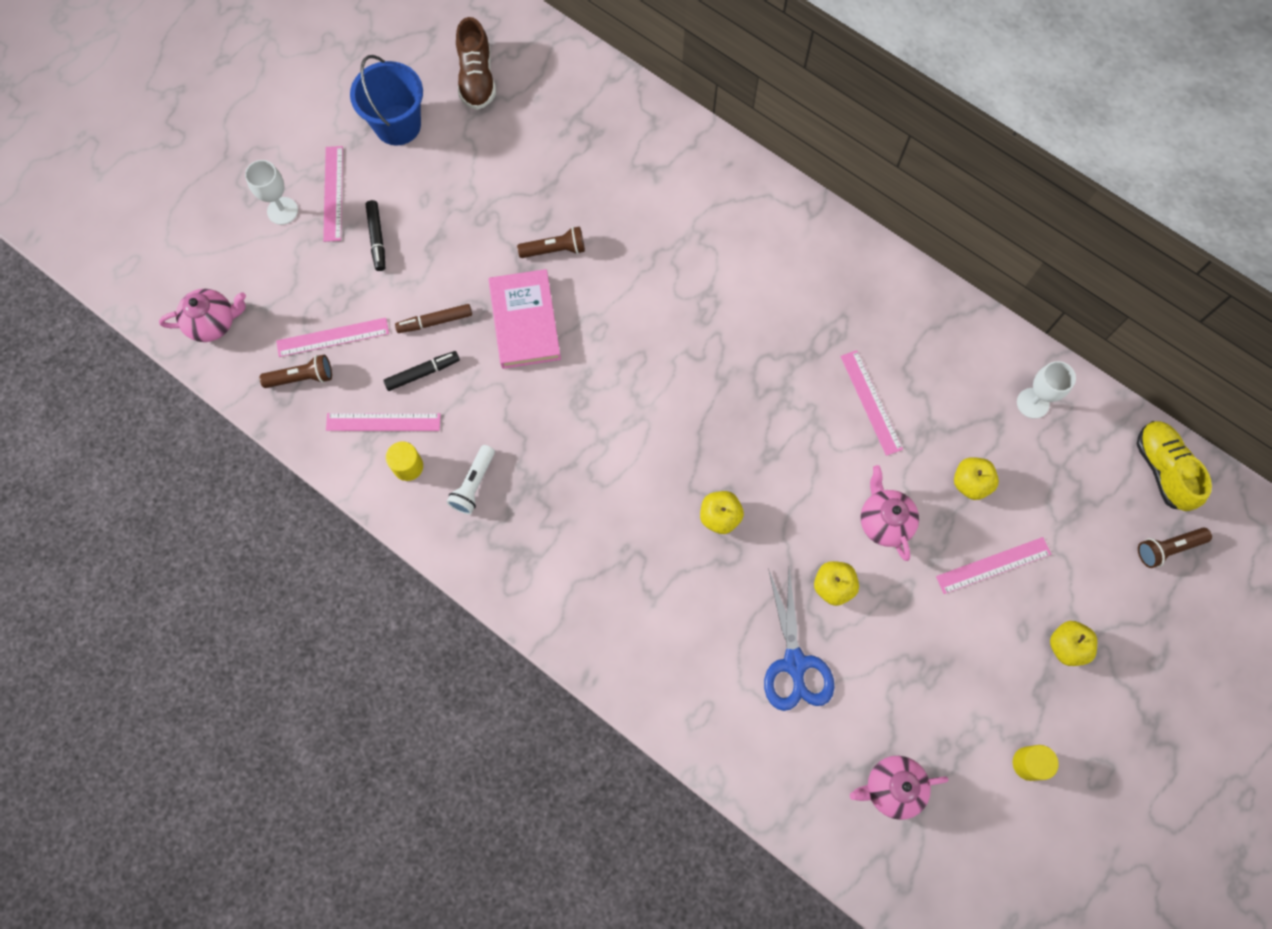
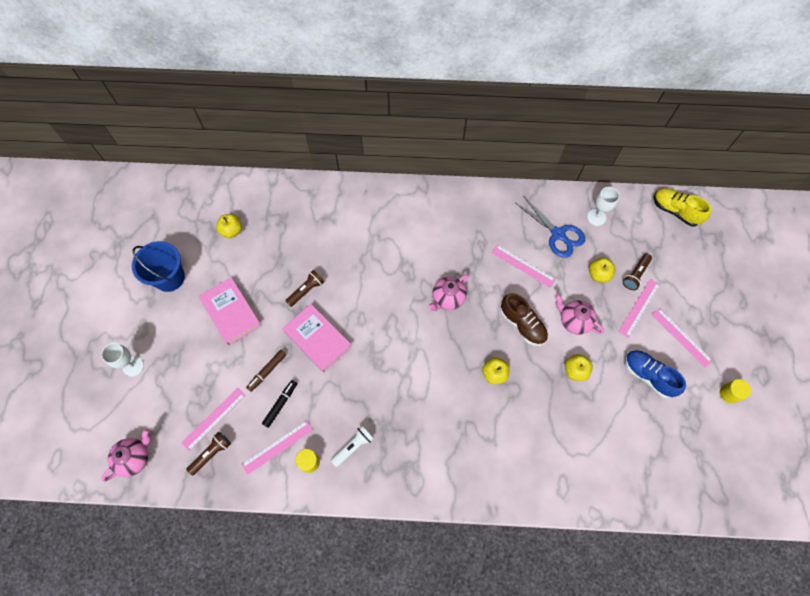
camera: 35 degrees left, 5 degrees down
(333, 193) = (157, 338): pink ruler -> pink ruler (681, 337)
(377, 238) = (201, 347): black marker -> none
(442, 218) = (231, 312): none -> pink book
(473, 484) = (353, 447): white flashlight -> white flashlight turned 120 degrees counterclockwise
(477, 78) = (198, 226): brown shoe -> brown shoe (522, 324)
(795, 664) = (587, 424): blue scissors -> blue scissors (558, 234)
(891, 788) = (680, 454): pink teapot -> pink teapot (447, 298)
(930, 661) = (648, 375): none -> blue shoe
(1066, 646) = (701, 324): yellow apple -> yellow apple (232, 231)
(1167, 548) = (706, 246): brown flashlight -> brown flashlight (635, 275)

